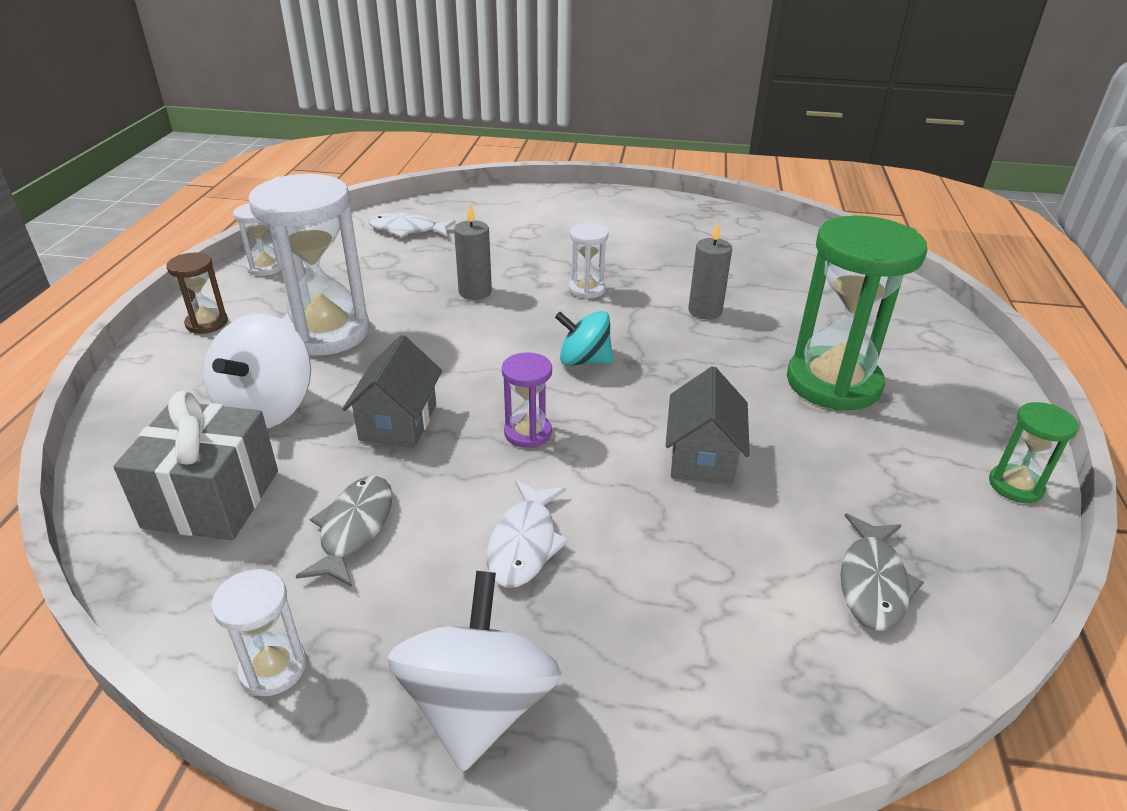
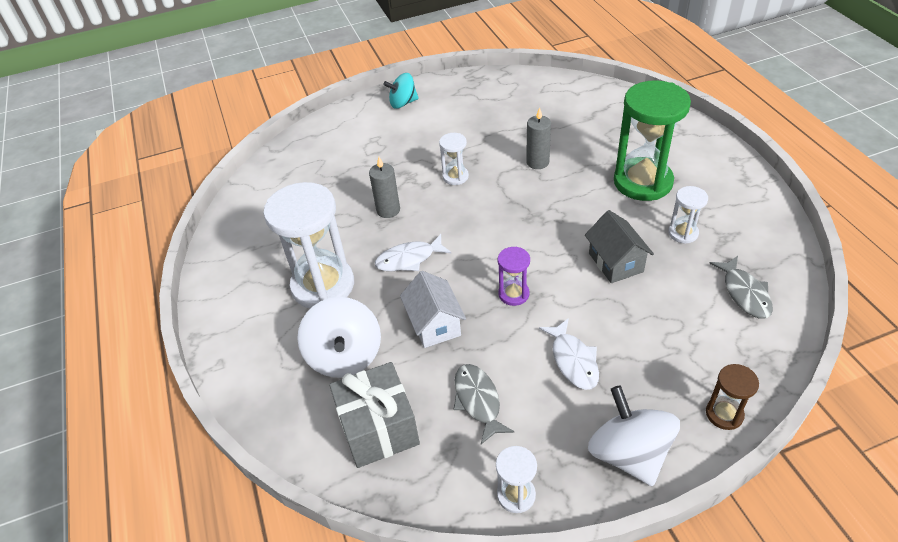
camera: 25 degrees left, 10 degrees up
(207, 323) = (233, 317): brown hourglass -> brown hourglass (724, 414)
(266, 267) = (223, 255): white hourglass -> white hourglass (683, 233)
(398, 422) = (434, 324): grey house -> white house
(407, 230) = (291, 179): white fish -> white fish (409, 259)
(584, 361) = (500, 230): turquoise spinning top -> turquoise spinning top (403, 103)
(1015, 486) = (767, 206): green hourglass -> none

